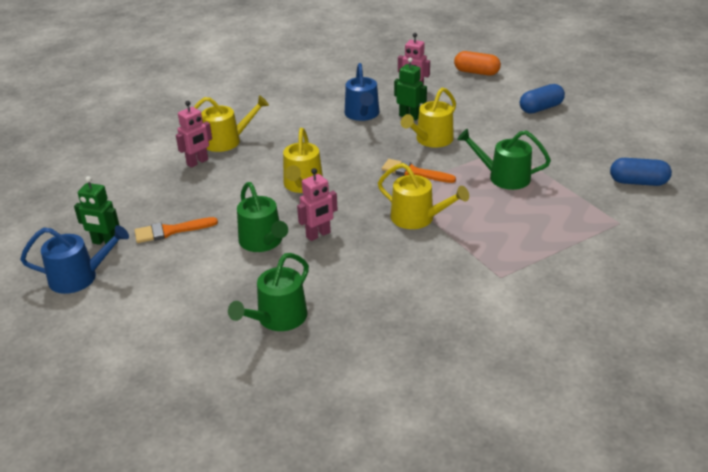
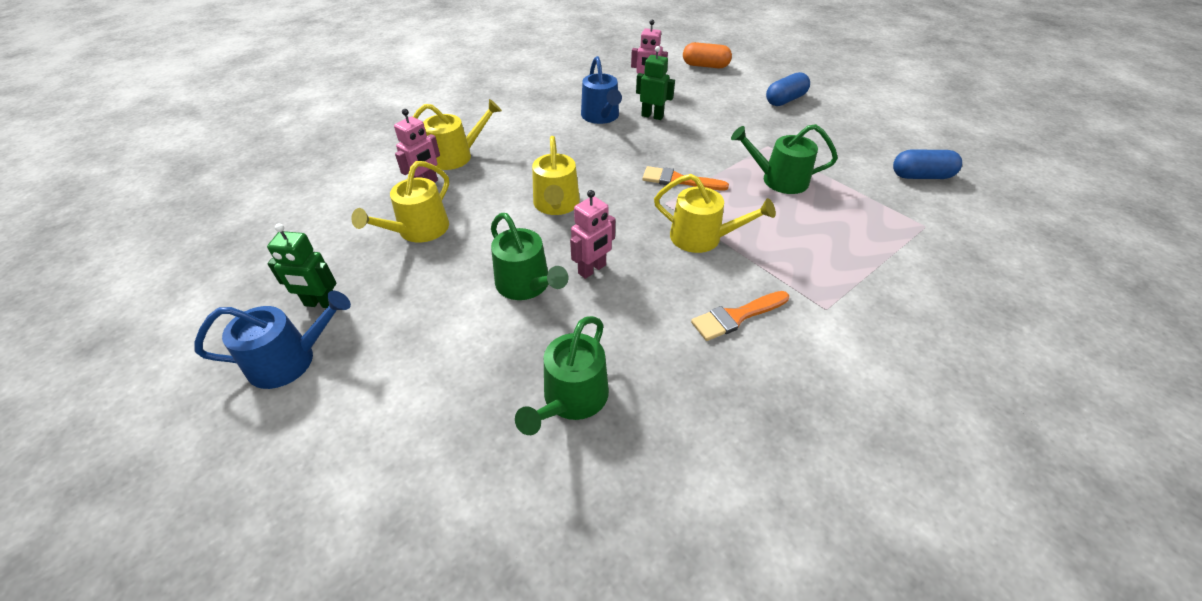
camera: 10 degrees left, 10 degrees up
(170, 231) = (406, 279): orange brush -> orange brush (736, 316)
(431, 140) = (685, 141): yellow watering can -> yellow watering can (418, 230)

